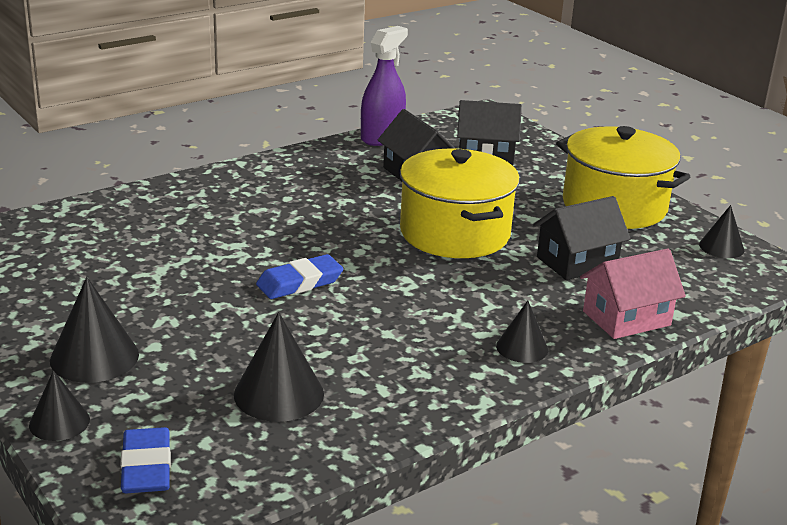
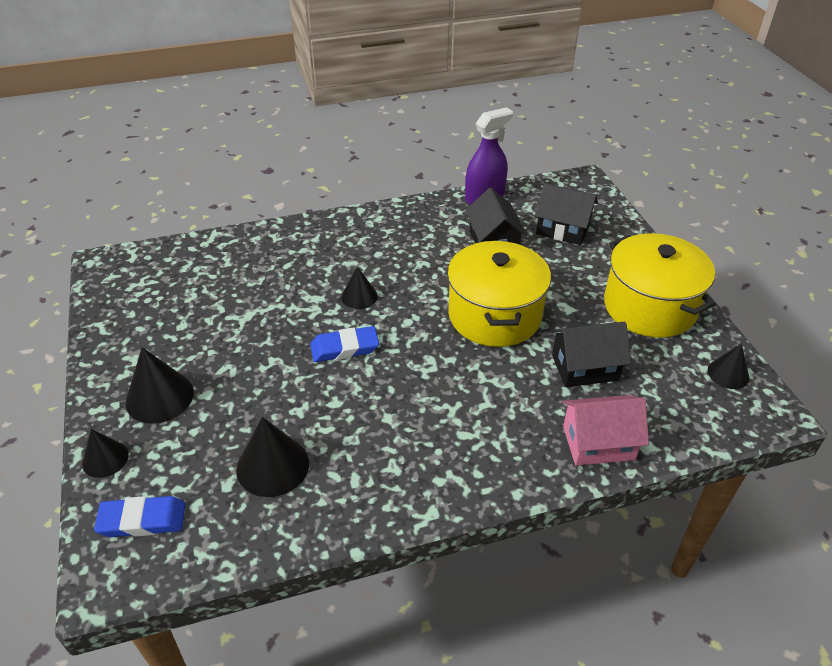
camera: 20 degrees right, 15 degrees up
(146, 467) = (142, 520): blue eraser -> blue eraser turned 75 degrees clockwise
(522, 348) = (490, 458): black cone -> black cone (359, 296)

